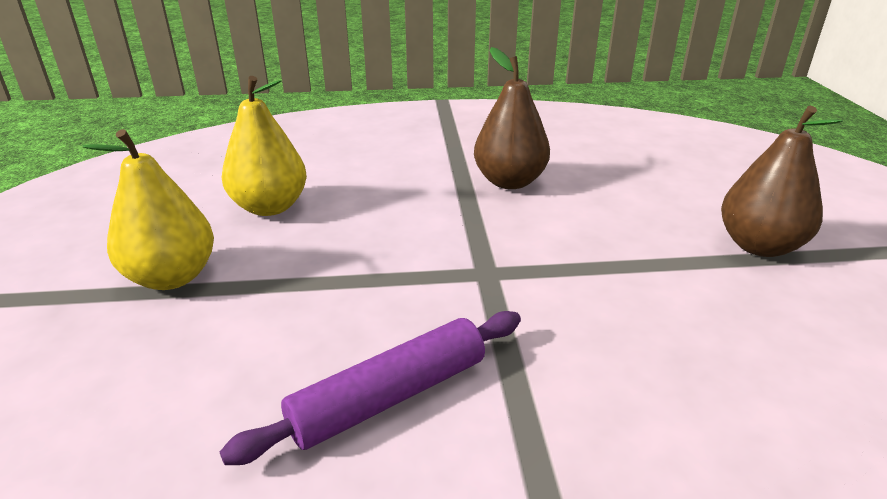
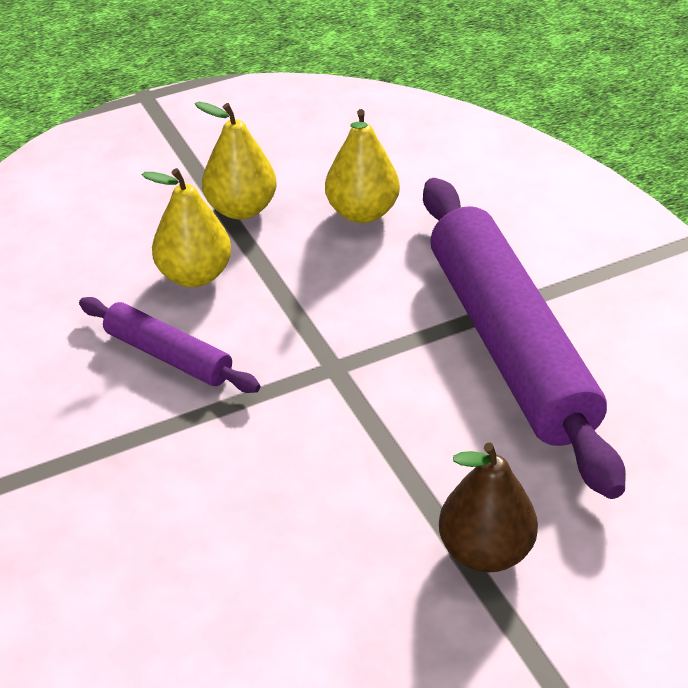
camera: 70 degrees right, 10 degrees up
(253, 339) = (194, 275): none -> yellow pear
(509, 181) = (509, 345): brown pear -> purple rolling pin

